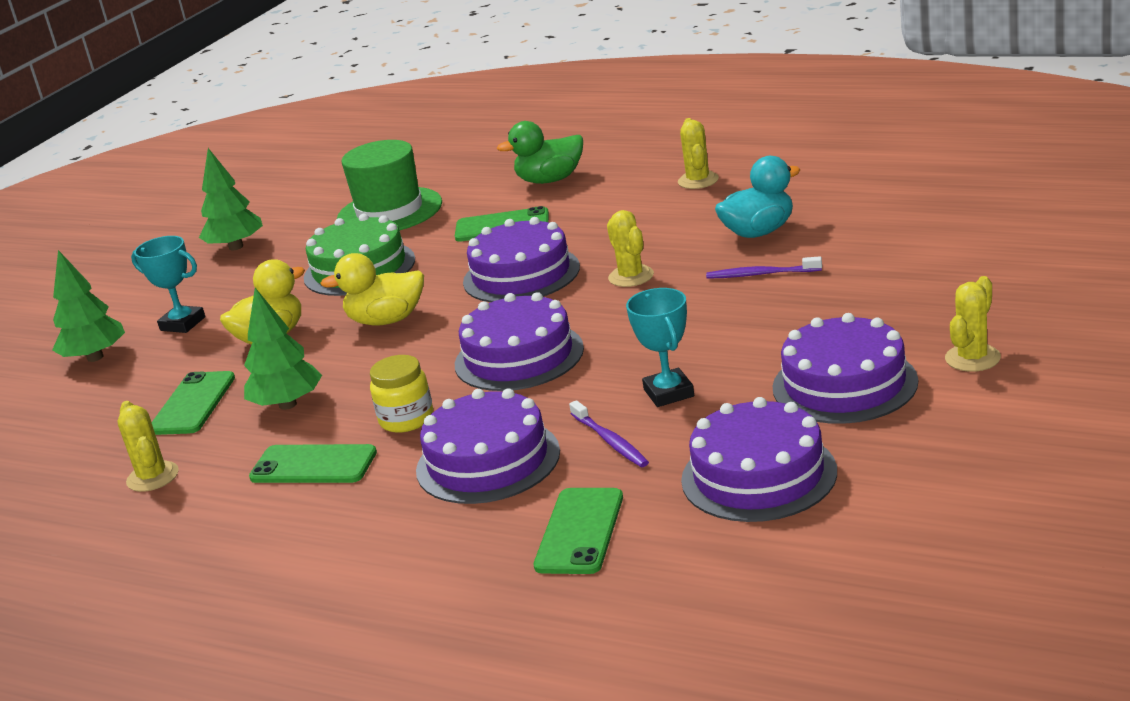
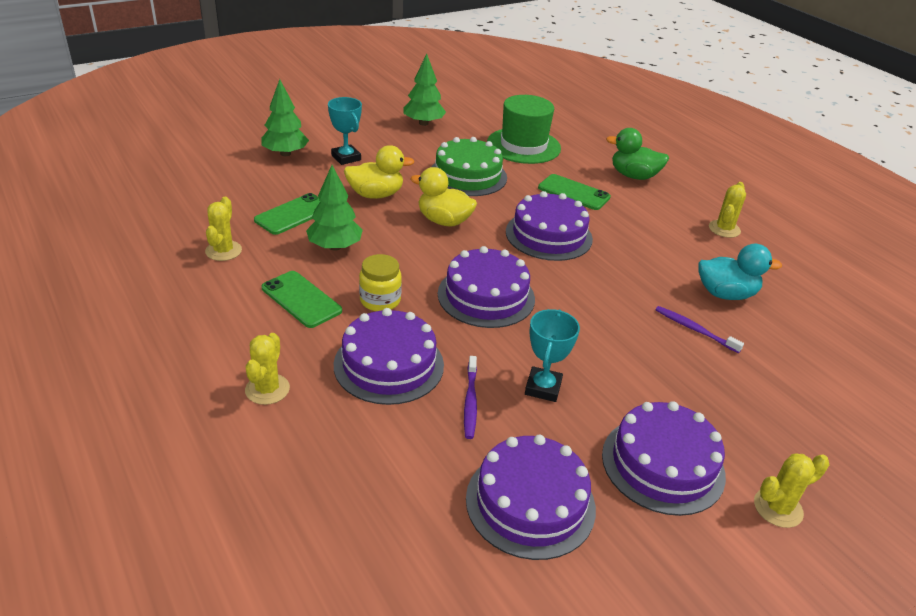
camera: 25 degrees right, 10 degrees up
(580, 531) = (380, 463): green phone -> none
(631, 276) = (610, 278): yellow cactus -> yellow cactus (267, 389)

